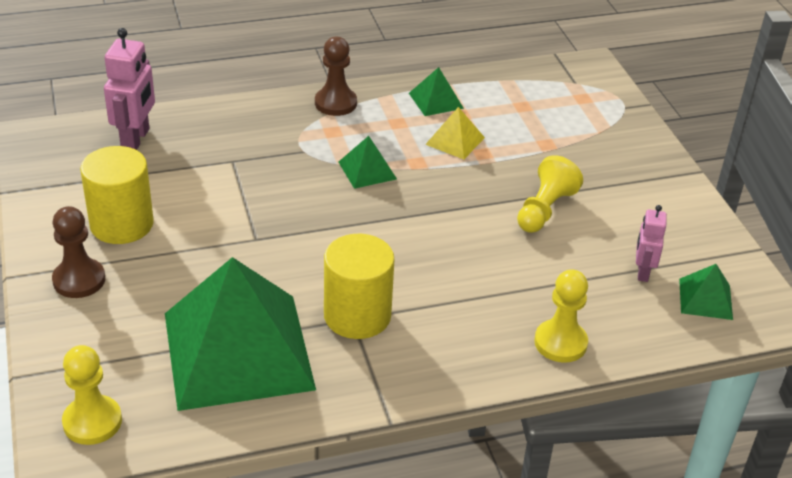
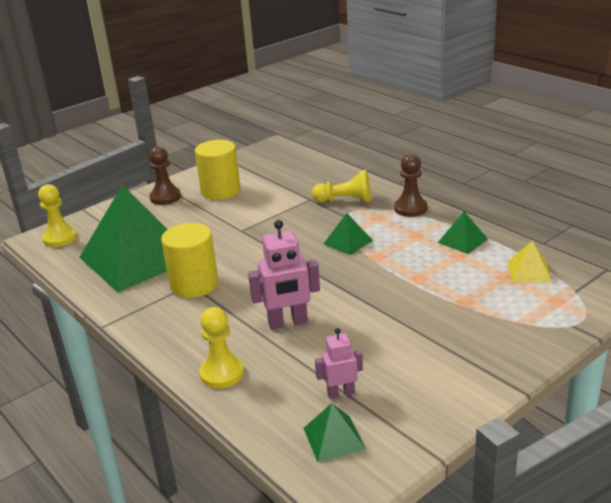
camera: 70 degrees right, 10 degrees down
(136, 139) = (300, 168): pink robot -> pink robot (288, 323)
(455, 141) = (421, 262): yellow pyramid -> yellow pyramid (529, 271)
(544, 210) = (377, 324): yellow pawn -> yellow pawn (345, 200)

